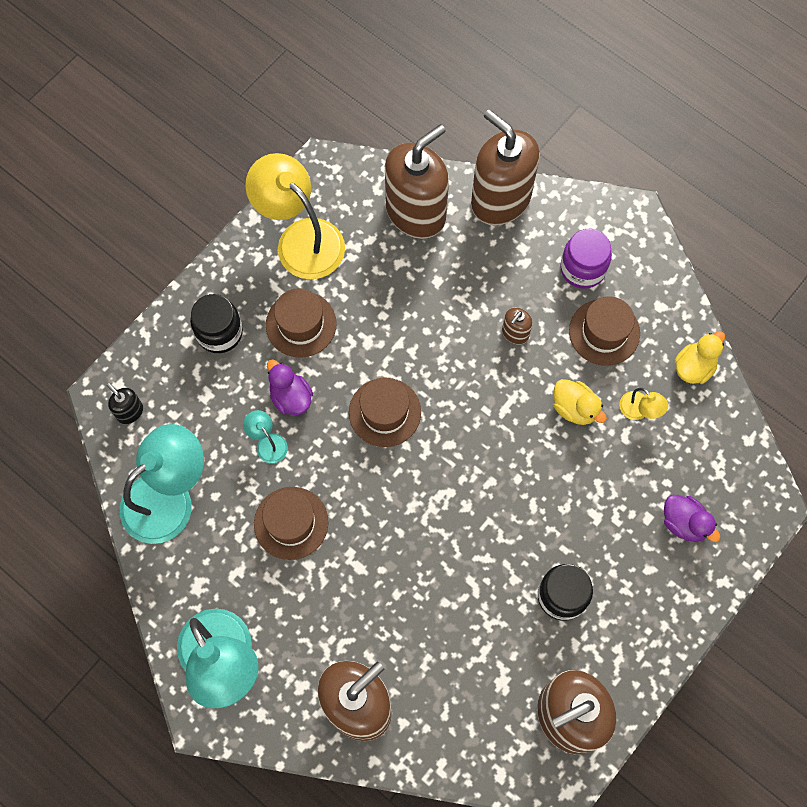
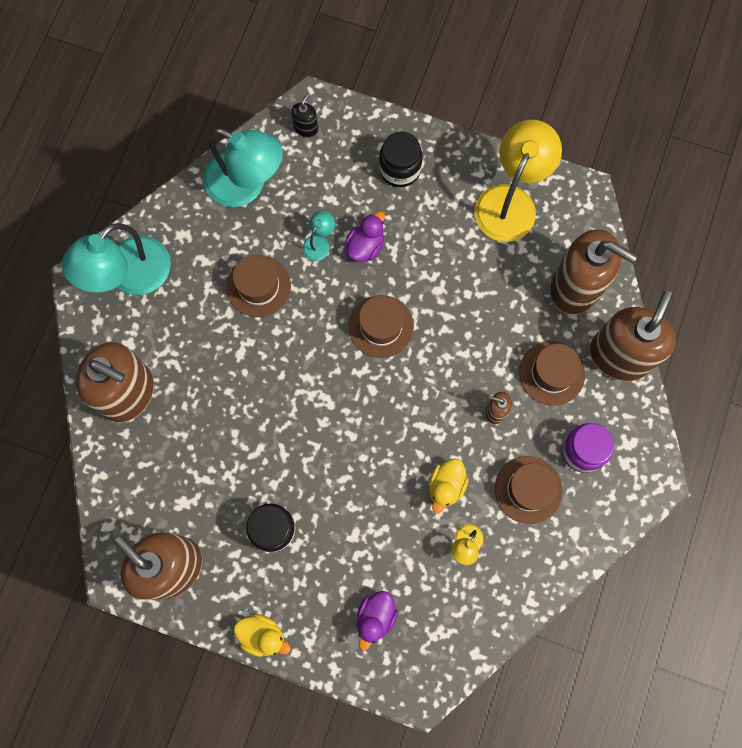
camera: 70 degrees right, 5 degrees up
(301, 324) = (432, 230): brown hat -> brown hat (552, 373)
(694, 367) = (527, 582): yellow duck -> yellow duck (262, 635)

